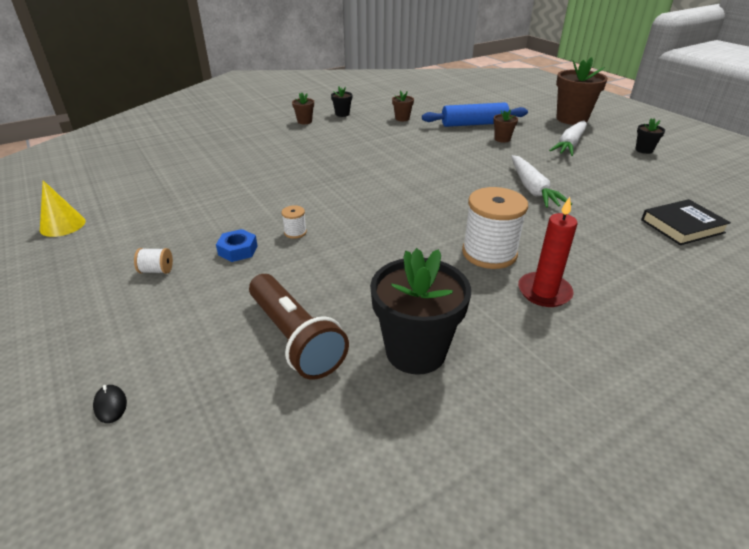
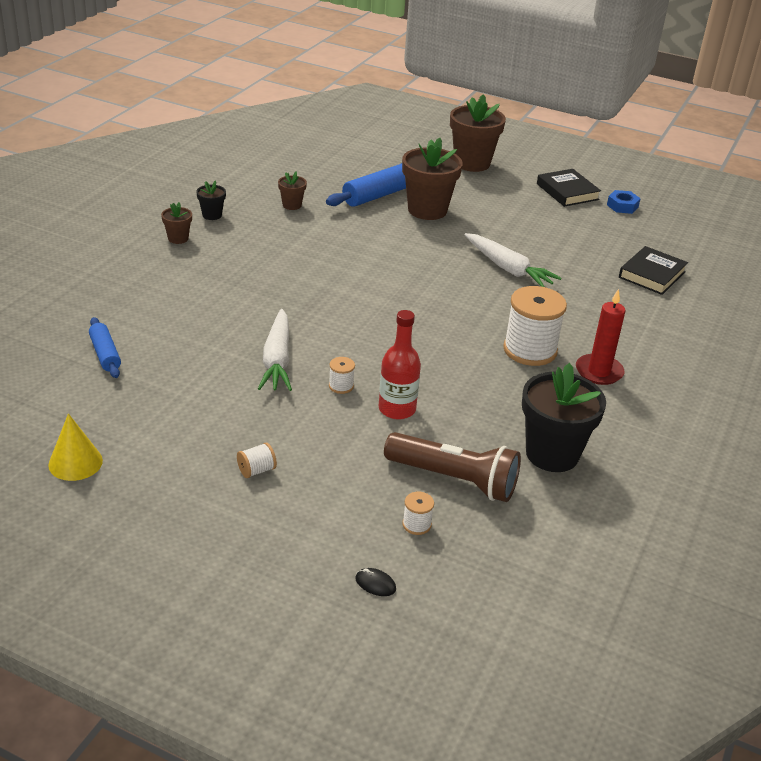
camera: 35 degrees left, 0 degrees up
(173, 170) = (105, 354): none -> blue rolling pin
(214, 365) = (416, 524): none -> white spool
(238, 250) = (308, 423): blue nut -> blue nut (622, 206)
(317, 262) = (397, 409): none -> red bottle
(502, 139) = (427, 210): brown flower pot -> brown flower pot, size x2.10
(570, 145) = (497, 201): white carrot -> white carrot (277, 360)
(644, 150) = (567, 192): black flower pot -> black book

